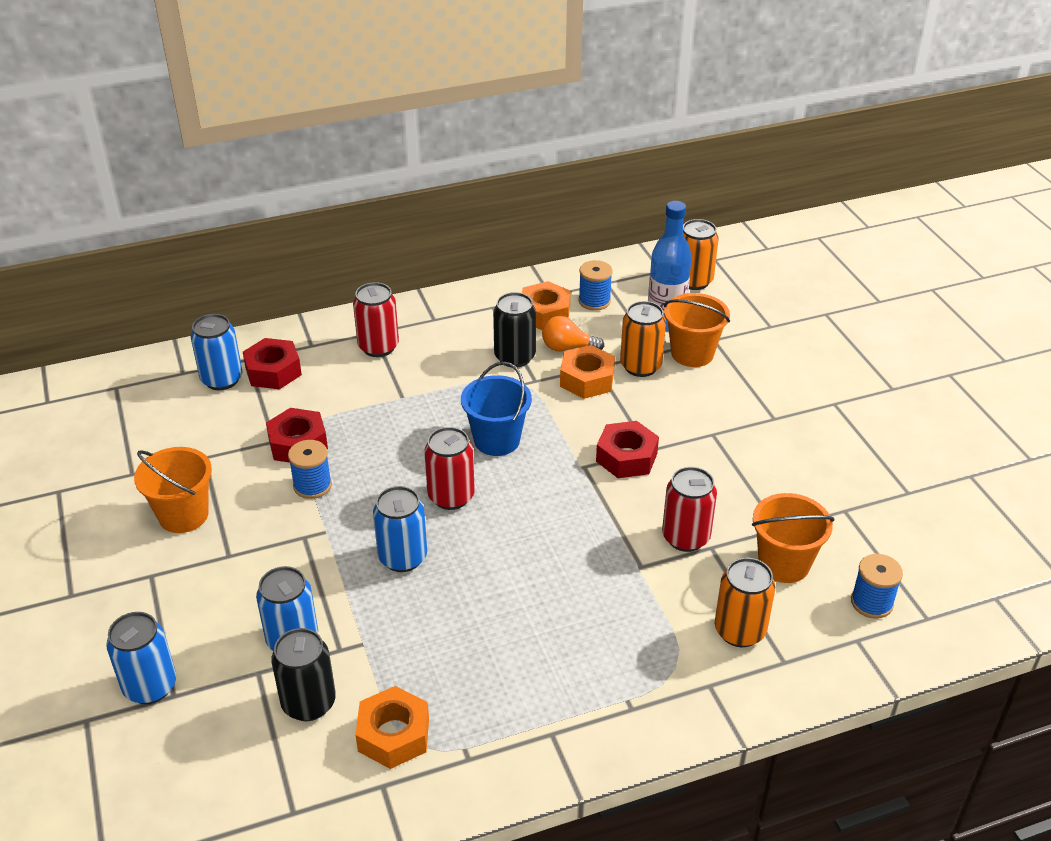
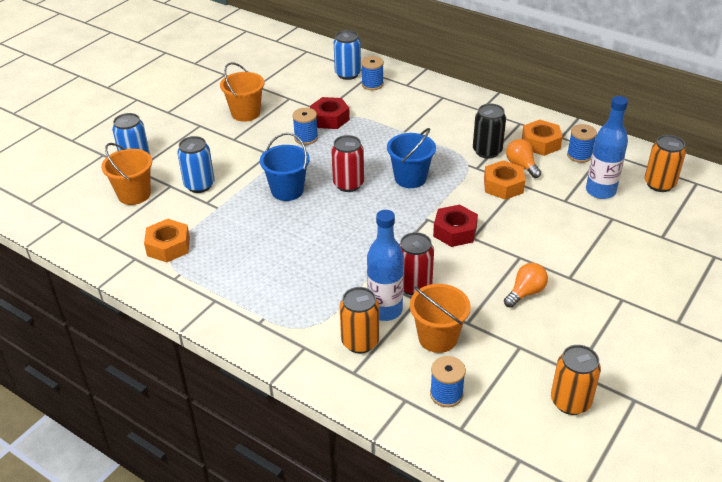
camera: 55 degrees right, 0 degrees up
(273, 371) = (372, 84): red nut -> blue spool
(309, 703) = (165, 210): black can -> none
(378, 347) = (433, 104): red can -> none
(403, 557) = (287, 190): blue can -> blue bucket
(640, 366) = (543, 200): orange can -> orange can (570, 402)
(692, 353) = (585, 215): orange bucket -> orange bucket (134, 194)
(705, 582) = (385, 310): none -> blue bottle
(770, 461) = (525, 293): none -> orange light bulb

